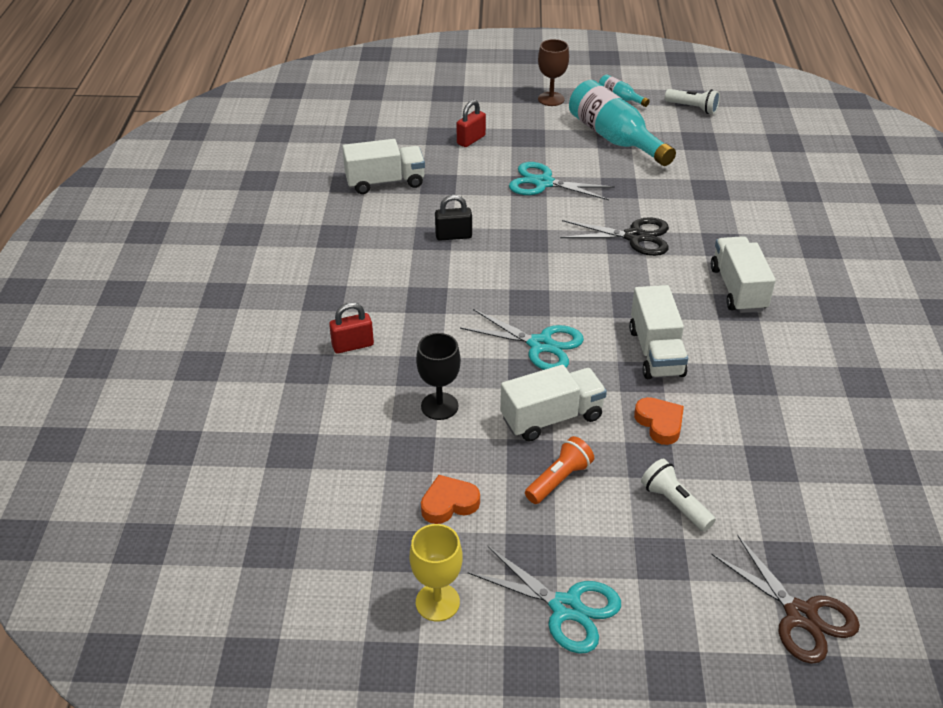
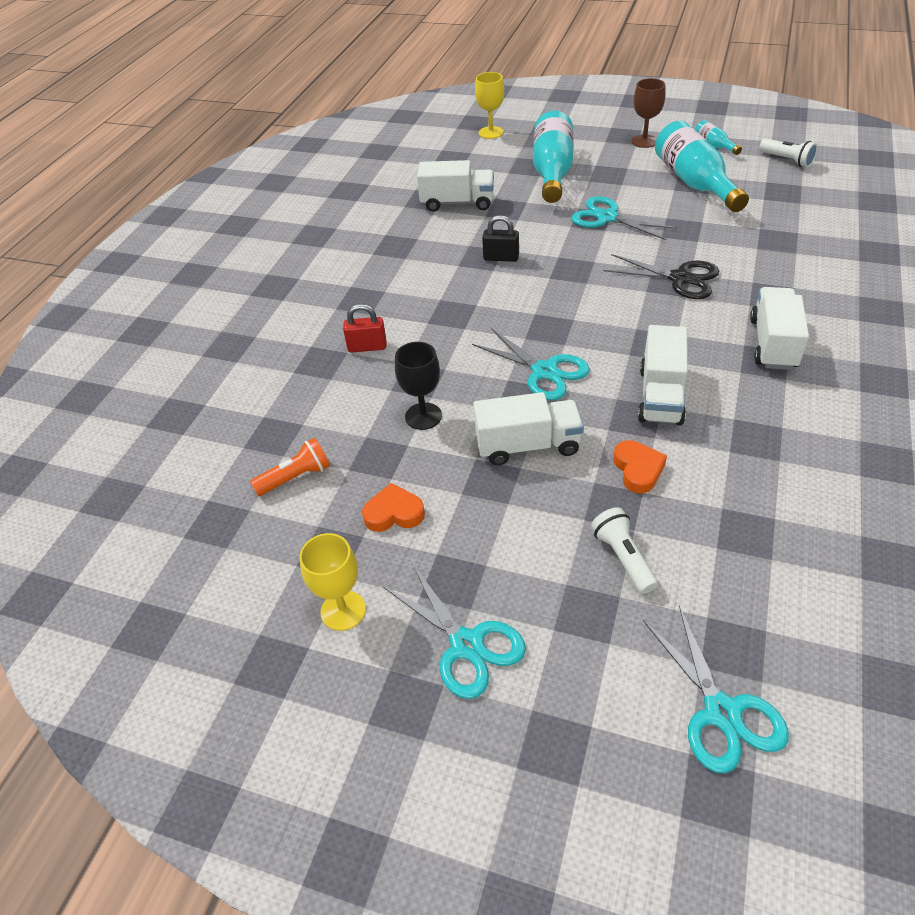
camera: 20 degrees right, 5 degrees up
(390, 102) = (491, 132): none -> yellow goblet
(471, 140) = (552, 172): red padlock -> turquoise bottle
(559, 480) = (511, 509): orange flashlight -> orange flashlight (296, 477)
(800, 615) = (721, 712): brown scissors -> turquoise scissors

